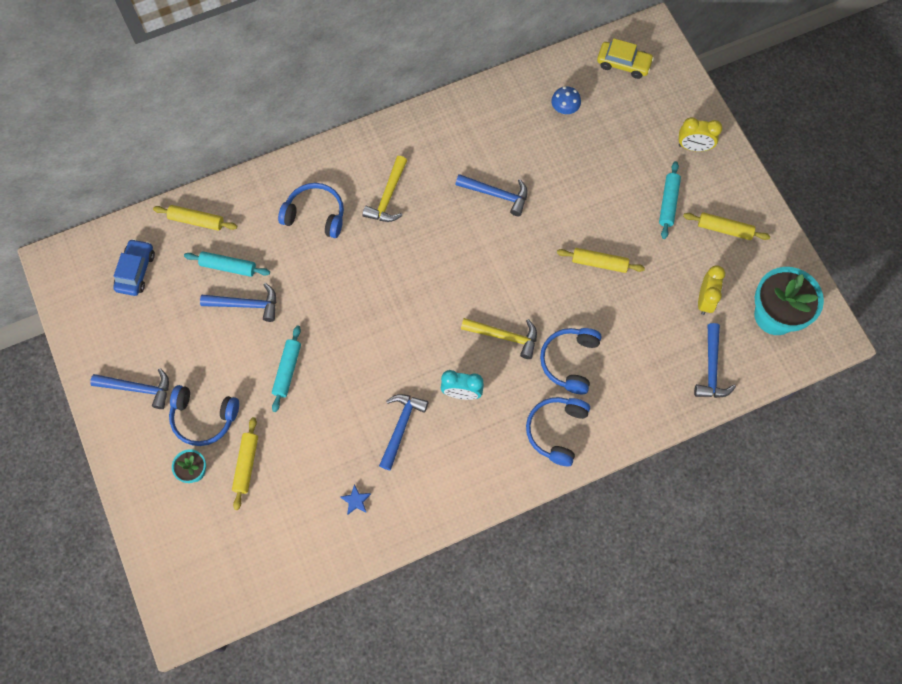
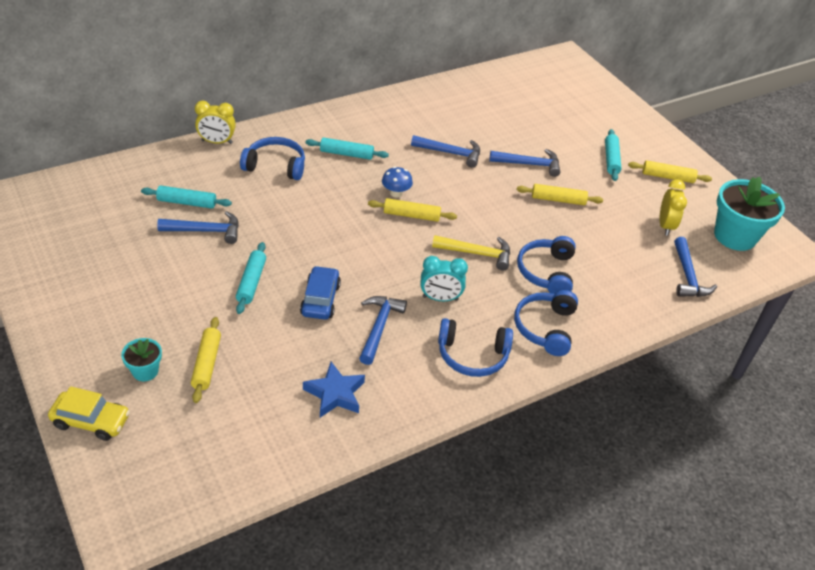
camera: 10 degrees left, 25 degrees down
(136, 271) = (88, 206): blue car -> blue car (320, 299)
(138, 388) = (83, 299): blue hammer -> blue hammer (529, 164)
(196, 221) = (154, 169): yellow rolling pin -> yellow rolling pin (411, 215)
(203, 418) = (157, 323): blue headphones -> blue headphones (472, 355)
(356, 501) = (335, 394): blue star -> blue star, size x1.78
(388, 197) = (346, 154): yellow hammer -> turquoise rolling pin
(564, 109) = (502, 99): blue mushroom -> blue mushroom (396, 193)
(623, 64) = (547, 74): yellow car -> yellow car (91, 421)
(693, 147) = (623, 124): yellow clock -> yellow clock (217, 142)

